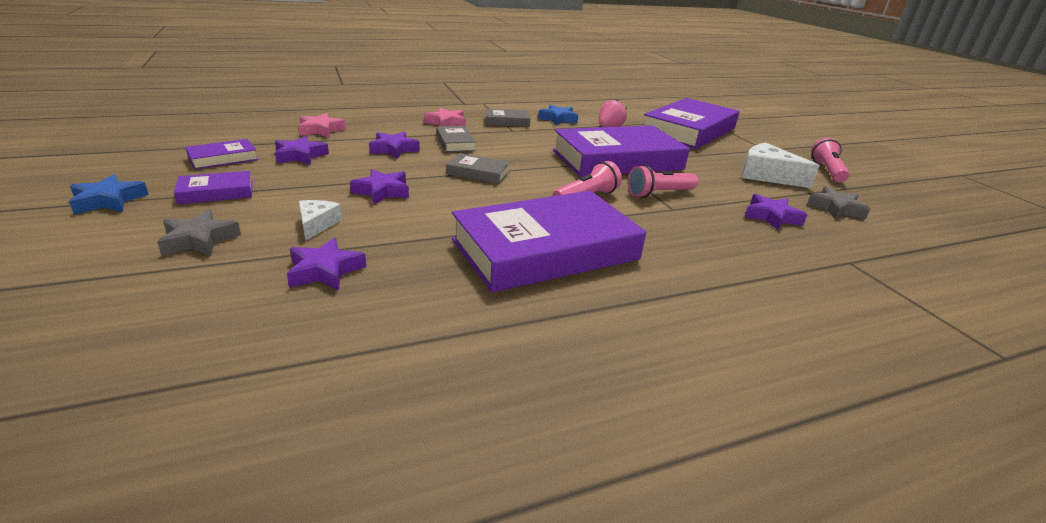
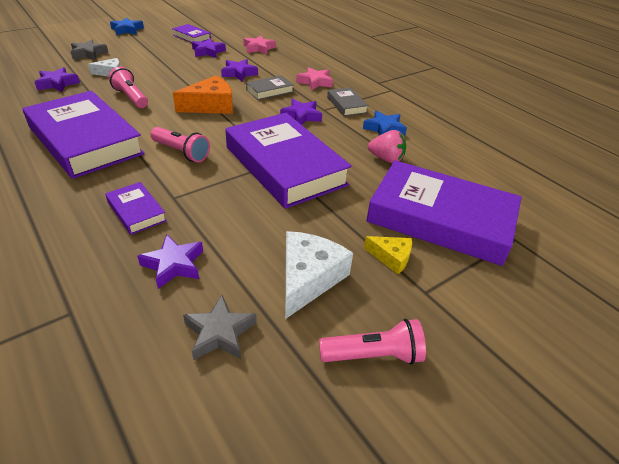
camera: 75 degrees right, 10 degrees up
(216, 192) = (144, 45): purple book -> purple book (136, 211)
(382, 191) = (162, 81): purple star -> purple star (301, 116)
(478, 173) = (211, 106): grey book -> orange cheese
(659, 194) = (207, 190): pink flashlight -> pink flashlight (131, 97)
(735, 150) = (391, 257): none -> yellow cheese

